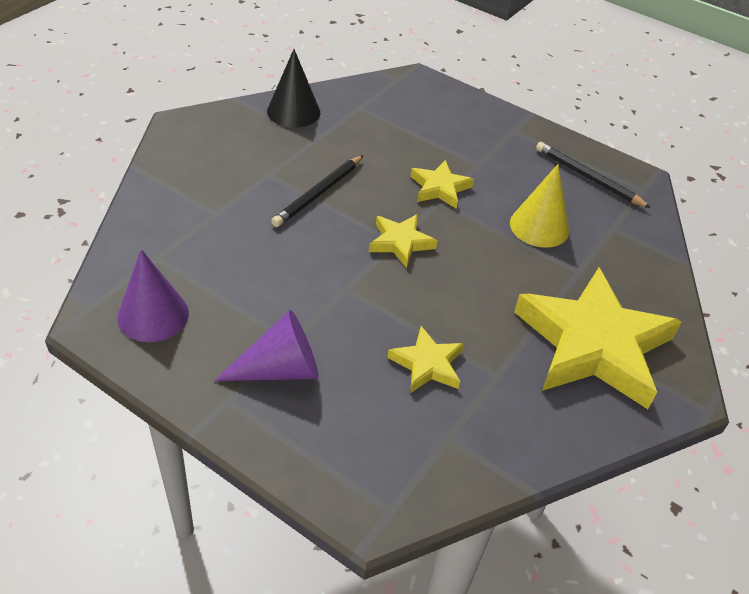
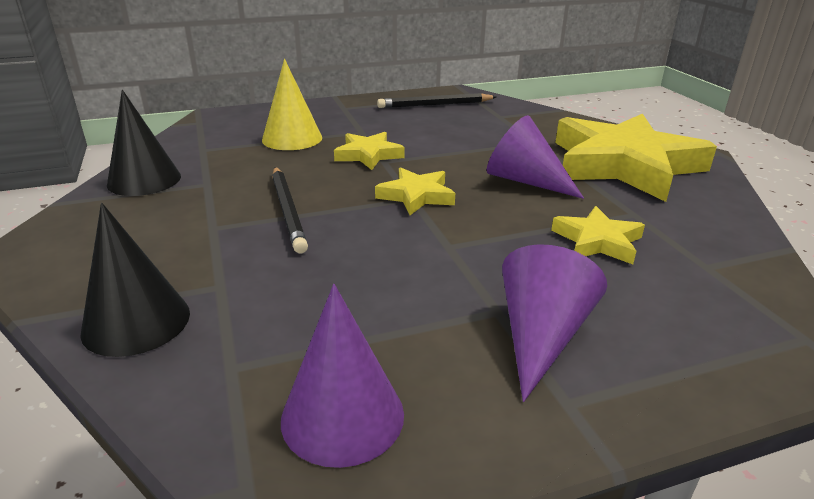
camera: 50 degrees left, 15 degrees down
(162, 203) = (136, 322): none -> black cone
(489, 292) = (525, 181): none -> purple cone
(539, 226) = (468, 137): yellow cone -> yellow cone (292, 138)

